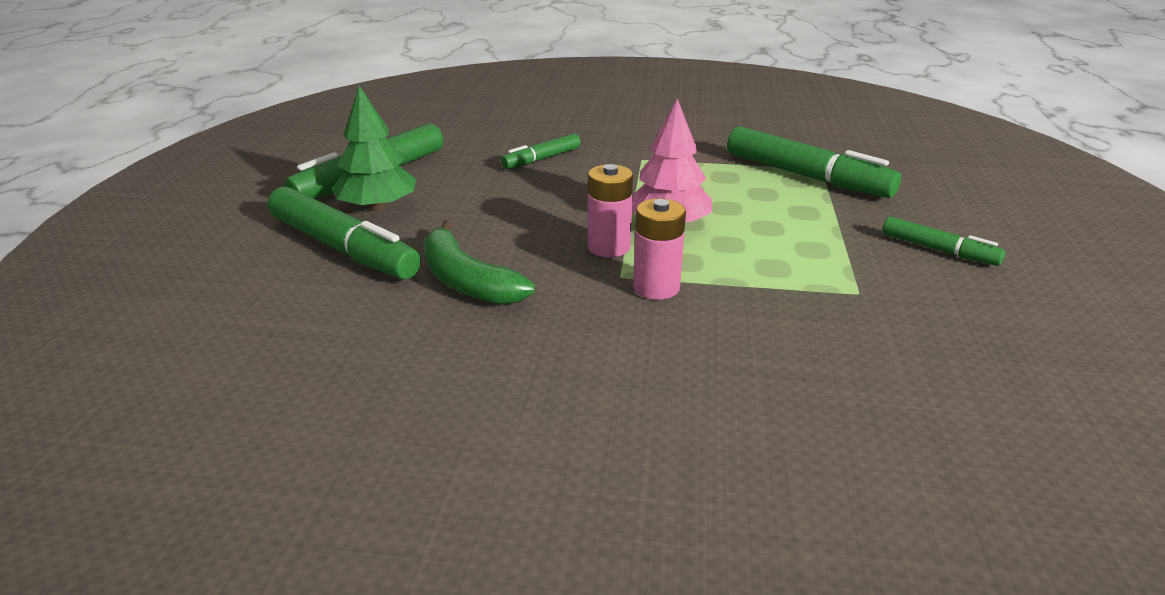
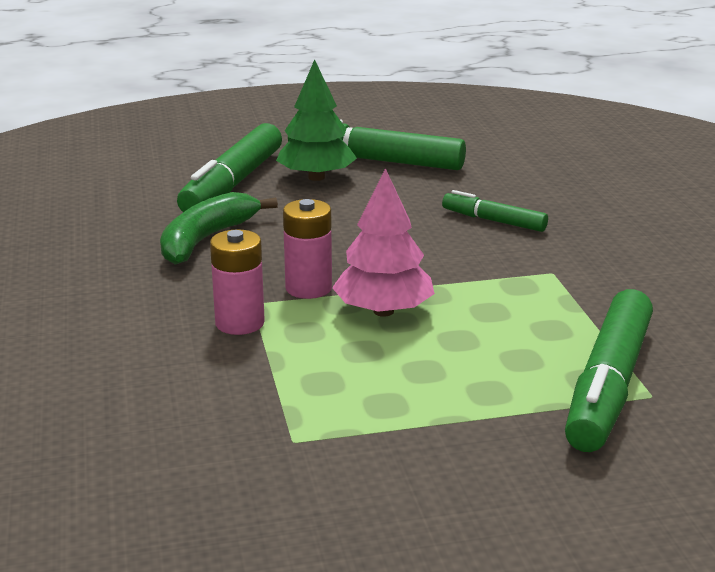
camera: 70 degrees right, 5 degrees down
(938, 250) = (447, 500): green marker -> none

